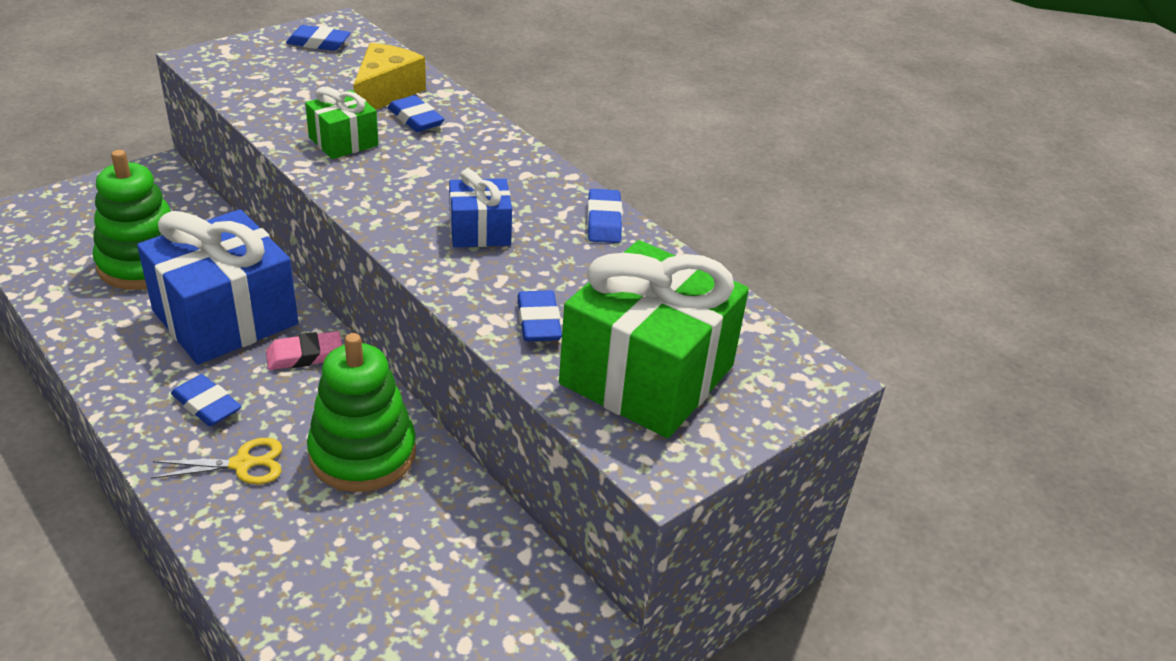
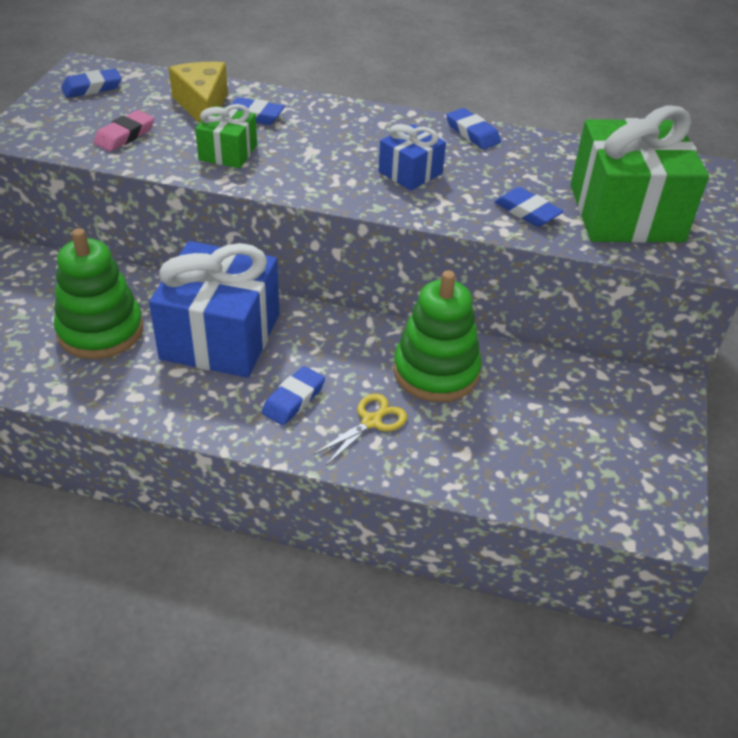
camera: 35 degrees left, 5 degrees up
(207, 405) = (293, 399): blue eraser -> blue eraser turned 60 degrees counterclockwise
(305, 355) = (313, 332): pink eraser -> pink eraser (125, 135)

